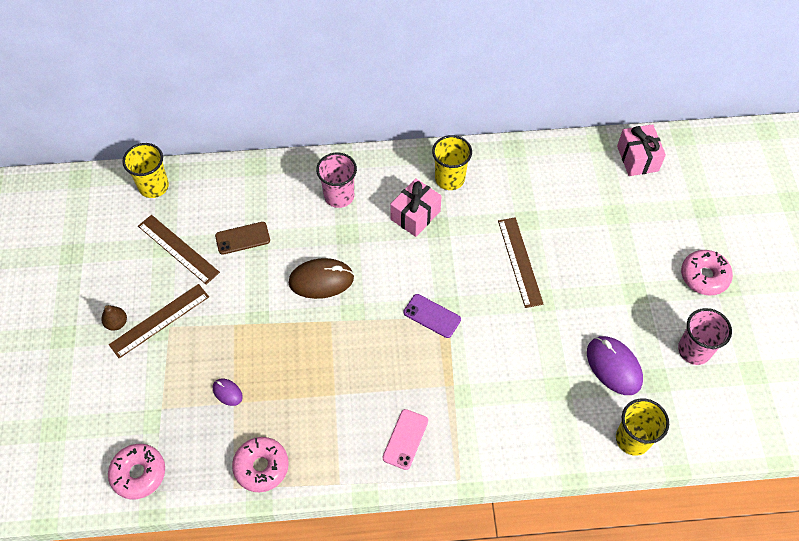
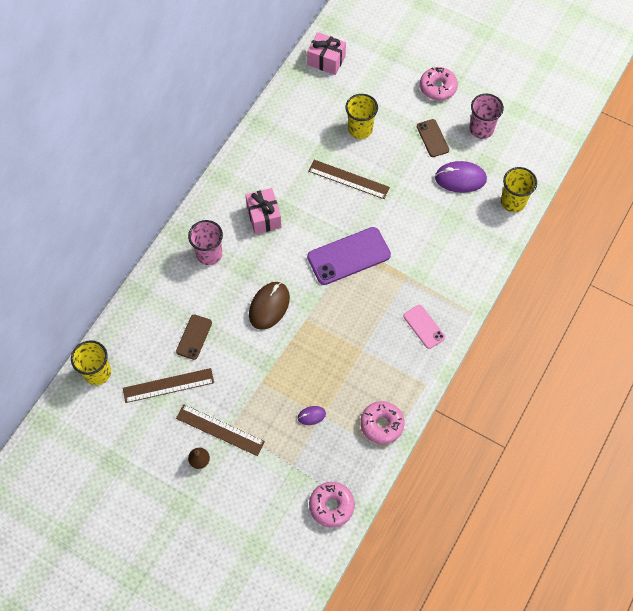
camera: 55 degrees left, 5 degrees up
(159, 320) = (220, 430): brown ruler -> brown ruler turned 60 degrees counterclockwise
(432, 316) = (349, 256): purple phone -> purple phone, size x1.79
(449, 179) = (251, 177): yellow cup -> yellow cup (360, 129)
(638, 309) = (432, 138): none -> brown phone

